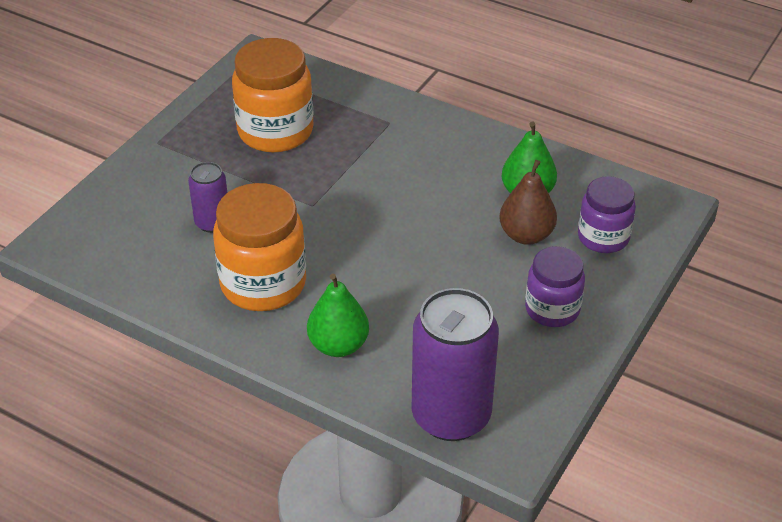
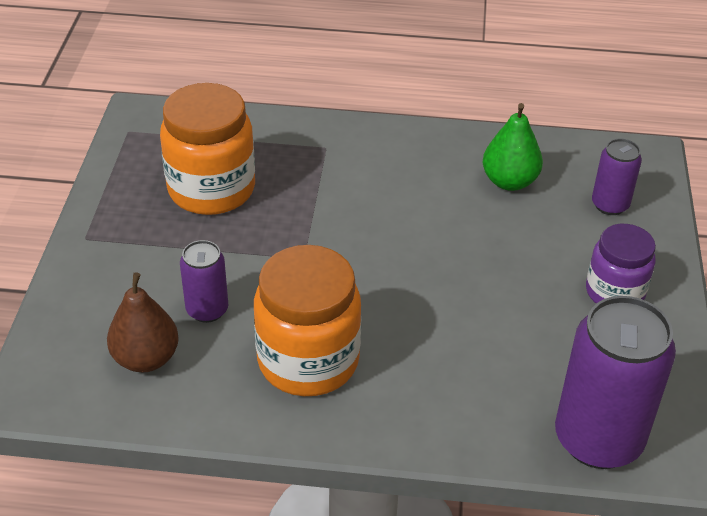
camera: 25 degrees left, 0 degrees up
(338, 345) = (433, 402): green pear -> none
(526, 235) = (538, 224): brown pear -> brown pear (146, 358)
(603, 237) = (610, 205): purple jar -> purple can

